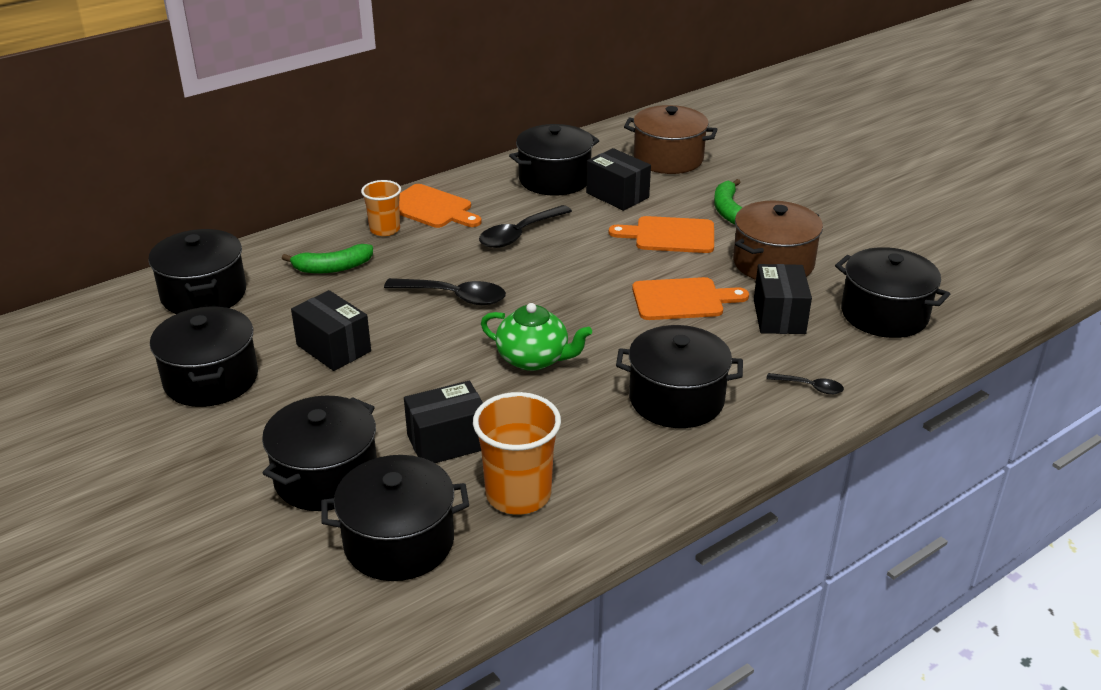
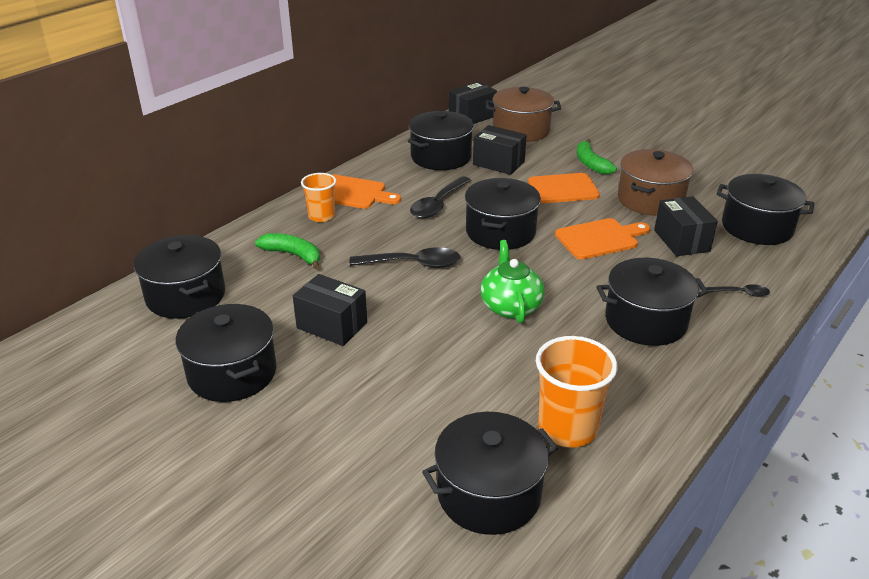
camera: 15 degrees left, 0 degrees up
(326, 477) = (388, 445): black pot -> black pot (500, 232)
(332, 268) = (293, 255): green banana -> green banana turned 120 degrees counterclockwise
(447, 442) = (479, 392): black box -> black box (472, 116)
(534, 359) = (510, 306): green teapot -> green teapot turned 105 degrees counterclockwise

